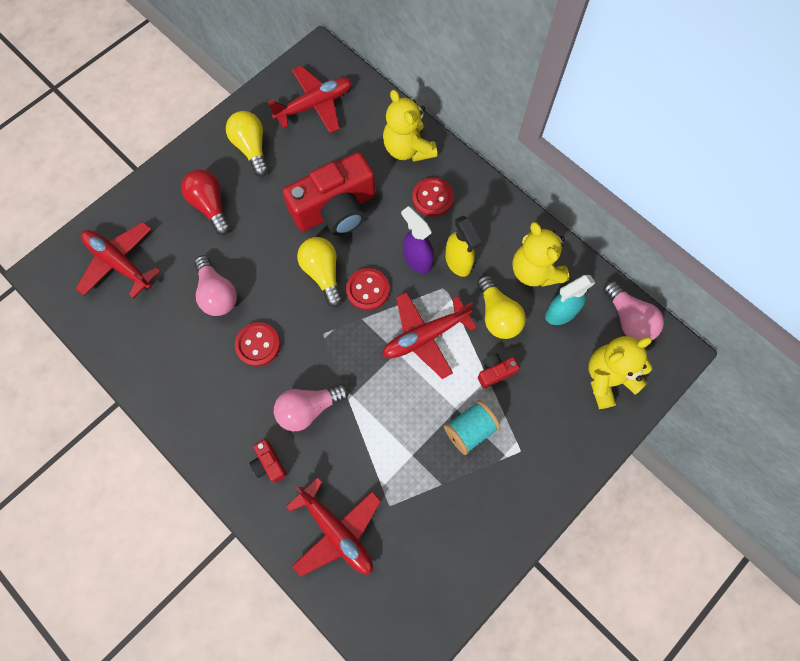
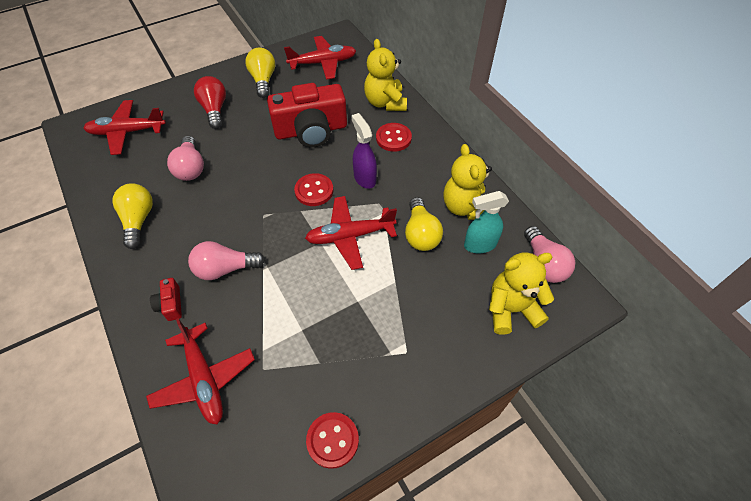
camera: 15 degrees right, 15 degrees down
(119, 263) = (127, 132): red plane -> red plane turned 60 degrees counterclockwise
(258, 345) = (205, 210): red button -> red button (332, 440)
(323, 273) = (282, 171): yellow light bulb -> yellow light bulb (138, 220)
(458, 262) = (399, 187): yellow spray bottle -> none
(470, 430) = (363, 321): turquoise spool -> none
(495, 372) = (404, 279): red camera -> none

